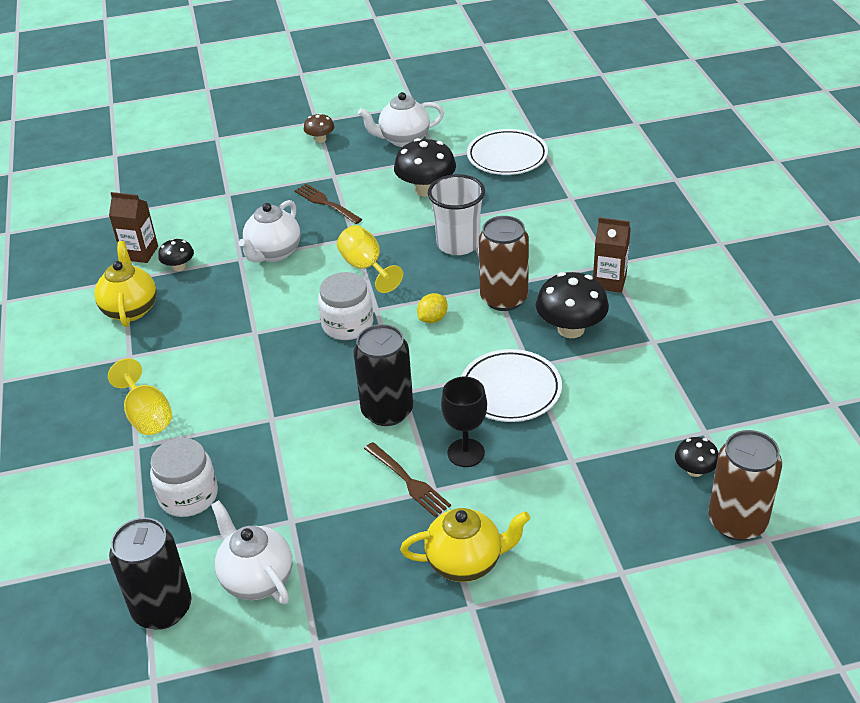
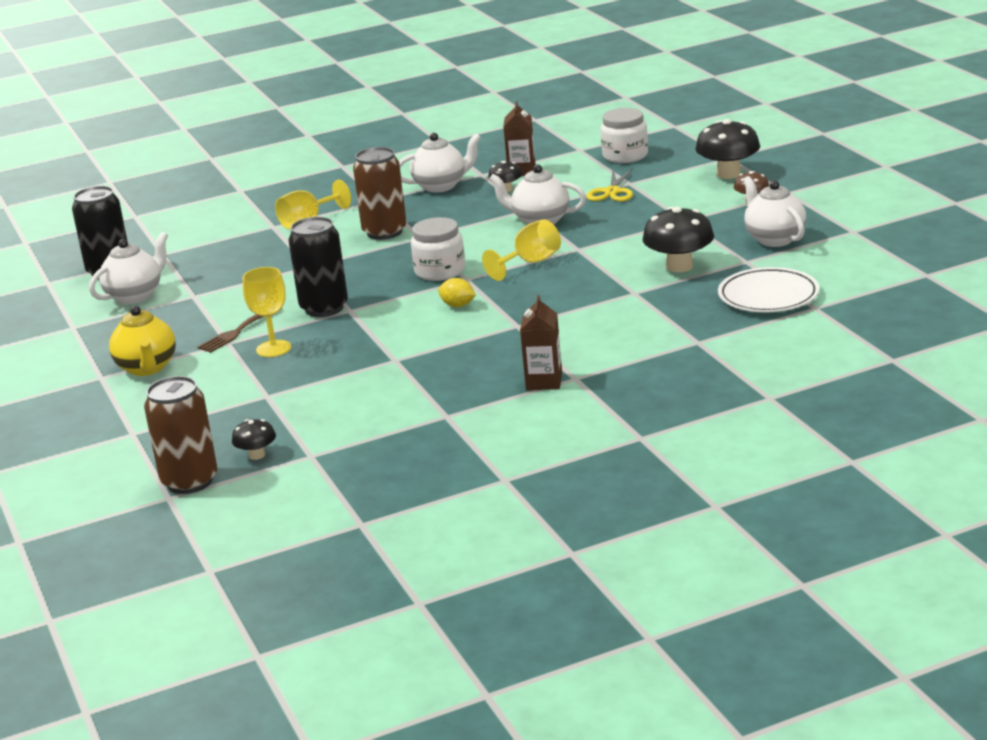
camera: 80 degrees right, 15 degrees down
(130, 309) = (441, 186): yellow teapot -> white teapot
(188, 496) = (220, 255): white jar -> white jar (625, 156)
(240, 206) = (612, 192): none -> yellow scissors
(326, 203) = (632, 226): brown fork -> none
(458, 244) = (585, 297): white cup -> none
(466, 453) = (273, 349): black goblet -> yellow goblet
(504, 298) = (498, 333): brown can -> brown can (384, 232)
(510, 390) = (359, 355): white plate -> none
(571, 329) = (457, 372): black mushroom -> black mushroom (728, 174)

